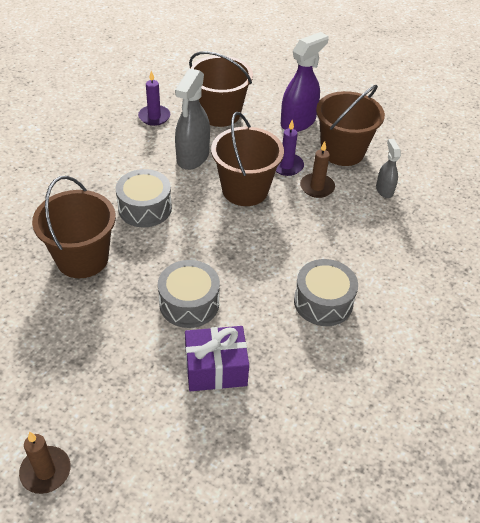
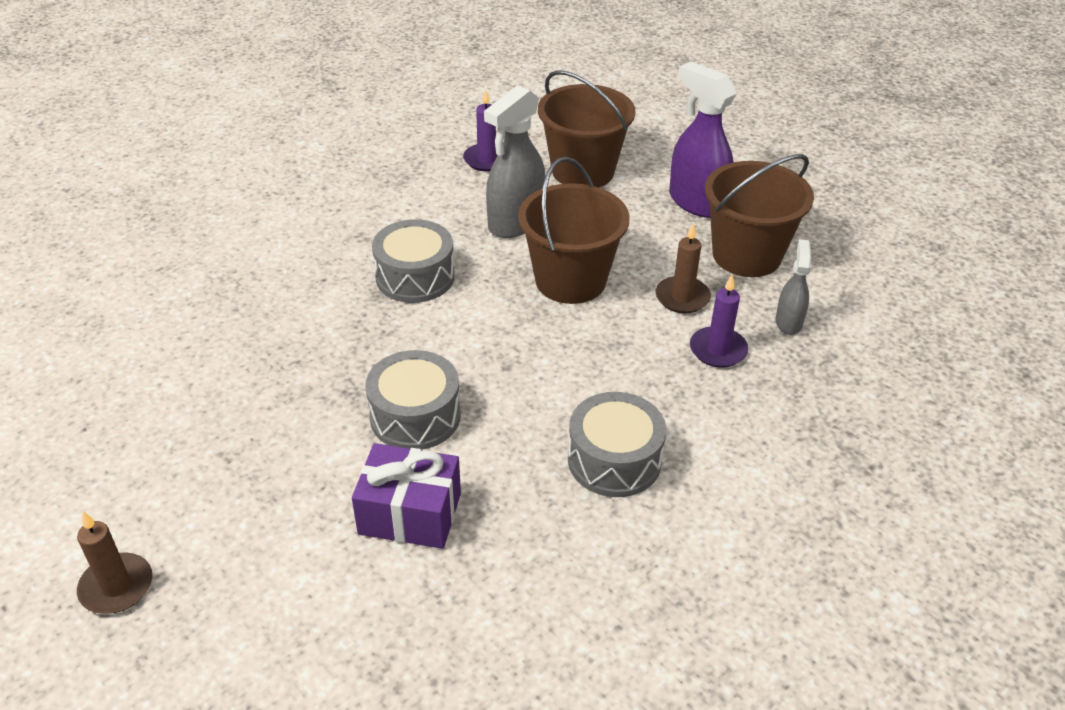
camera: 20 degrees right, 5 degrees down
(82, 258) = (298, 325): brown bucket -> none
(286, 166) = (649, 259): purple candle -> purple candle (718, 350)
(298, 122) = (696, 202): purple spray bottle -> purple spray bottle turned 105 degrees counterclockwise

